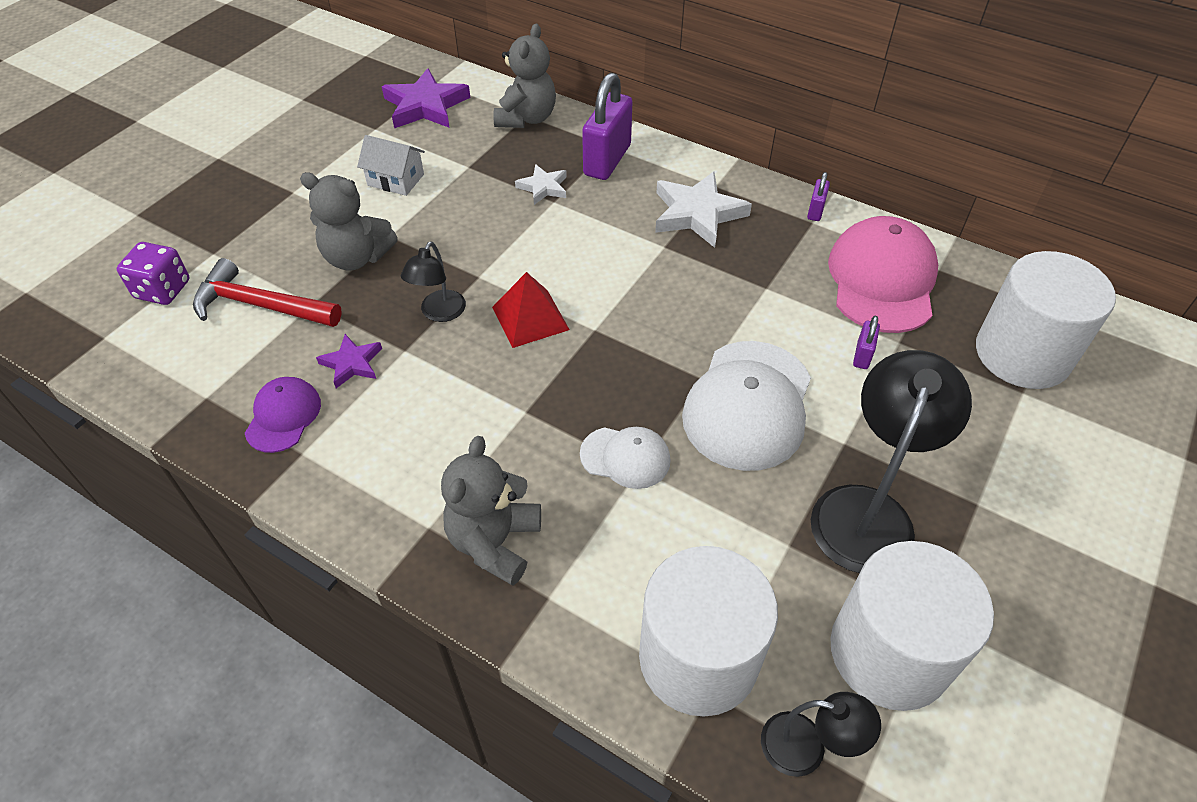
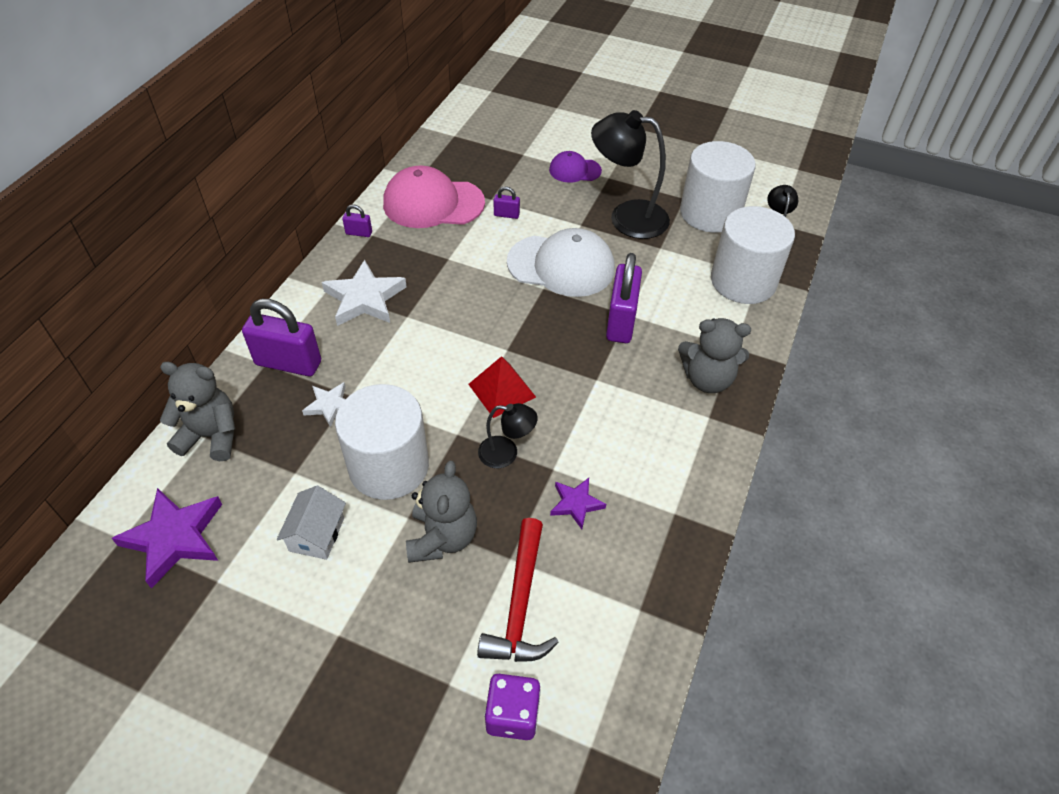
camera: 100 degrees left, 0 degrees up
(283, 416) = (643, 538): purple cap -> purple cap (574, 170)
(625, 457) = (621, 321): white cap -> purple padlock
(1022, 354) = (492, 151): white cylinder -> white cylinder (389, 466)

